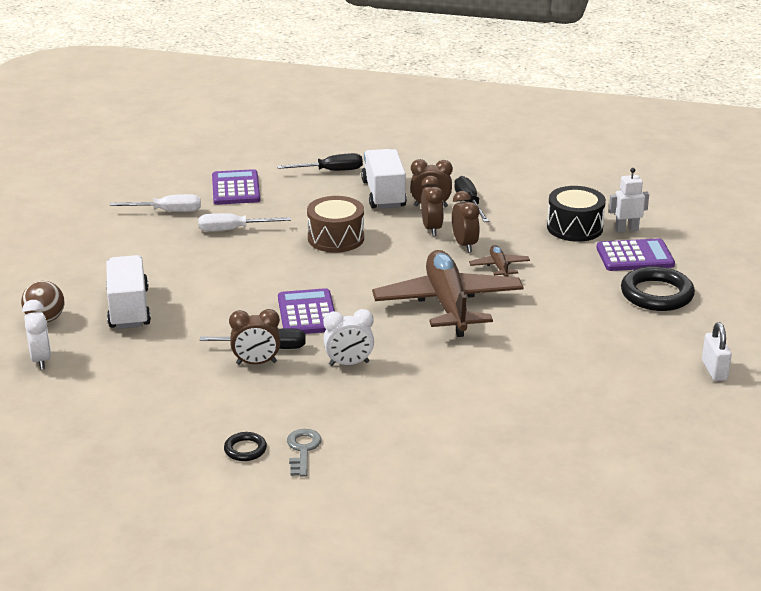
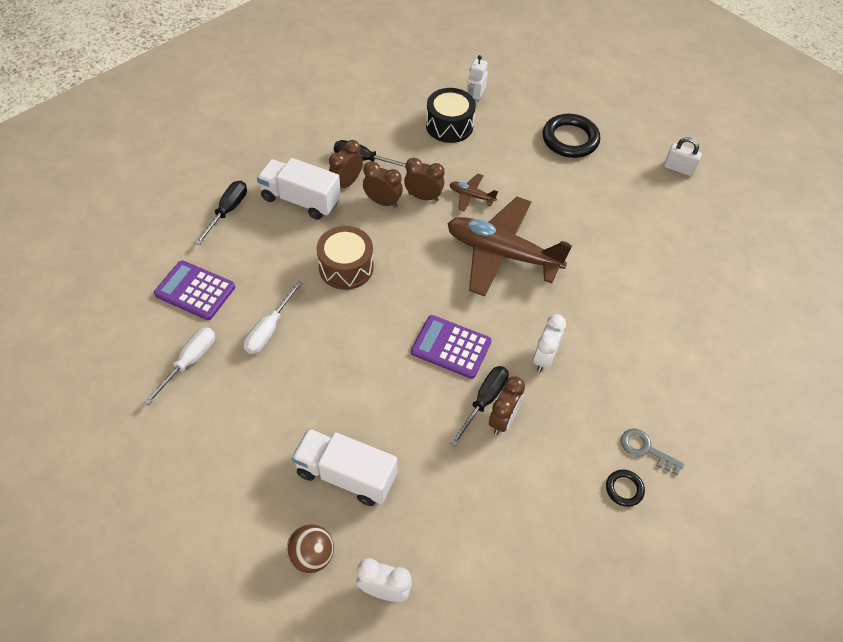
camera: 60 degrees left, 25 degrees up
(635, 256) = (513, 120): purple calculator -> none

